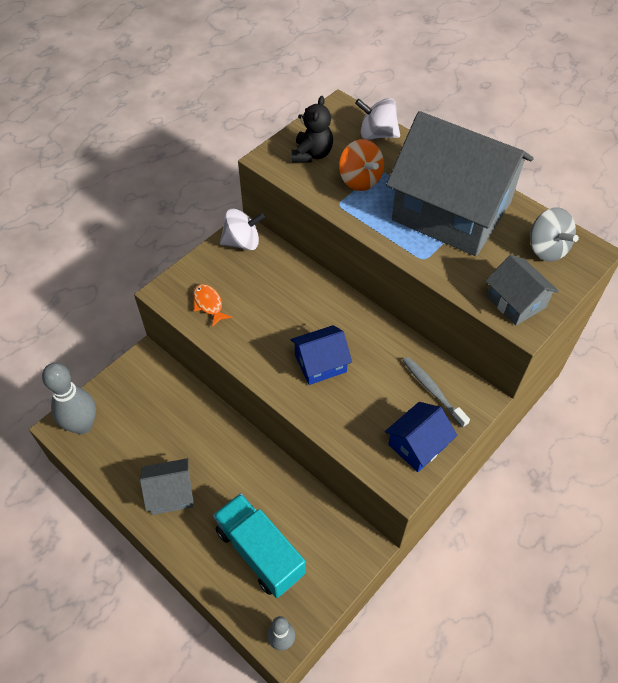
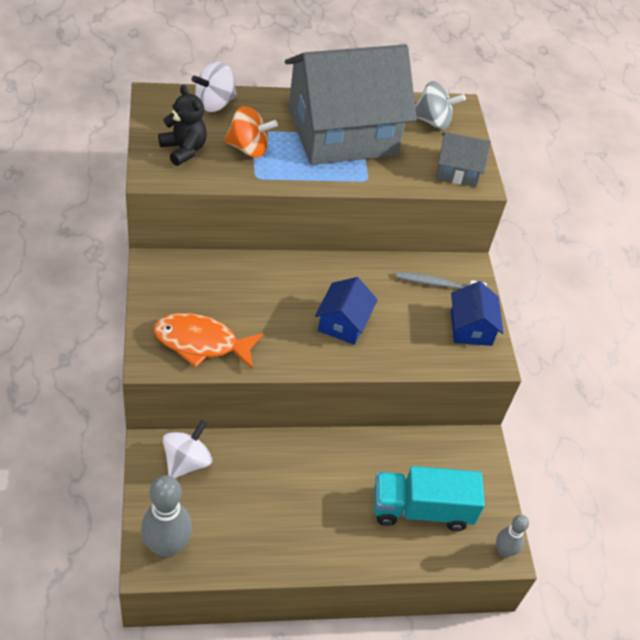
camera: 55 degrees left, 5 degrees down
(171, 493) = (308, 530): grey house -> none
(209, 304) = (201, 343): orange fish -> orange fish, size x1.79
(242, 242) = (164, 274): white spinning top -> white spinning top (187, 462)

